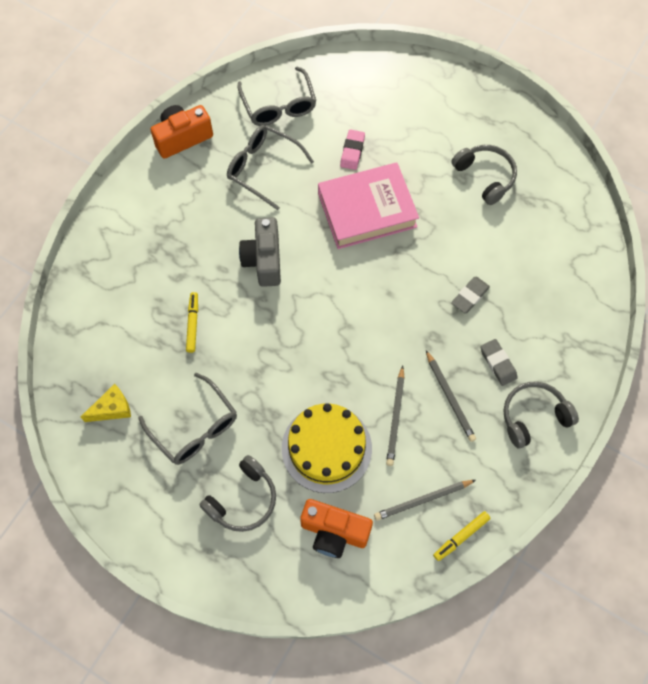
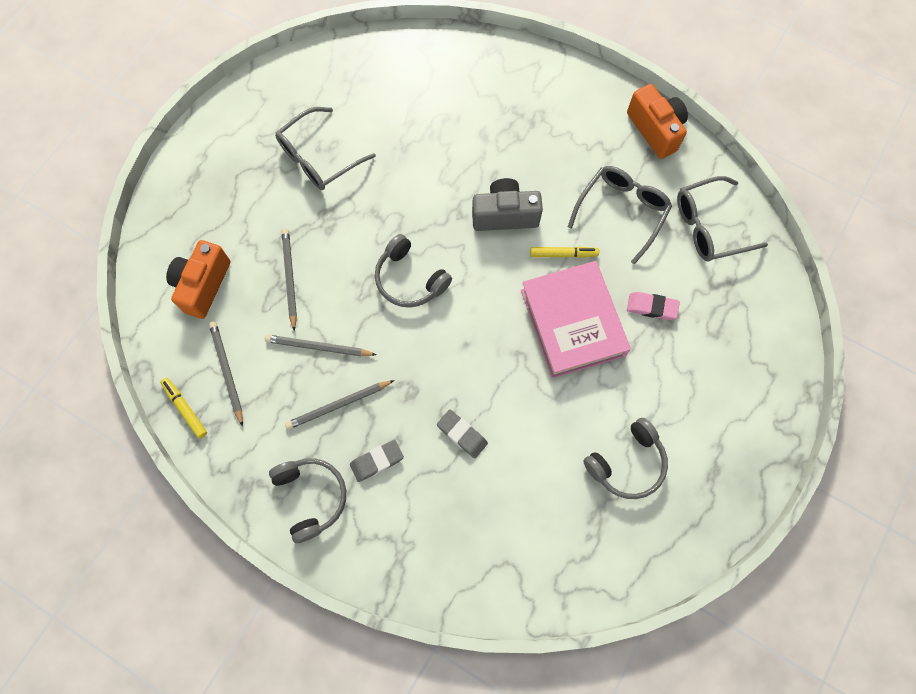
camera: 90 degrees right, 5 degrees up
(112, 409) = (342, 87): yellow cheese -> none
(192, 324) = (430, 150): yellow marker -> yellow marker (563, 254)
(243, 500) = (243, 202): grey headphones -> grey headphones (409, 279)
(326, 448) = (289, 278): yellow cake -> grey pencil

